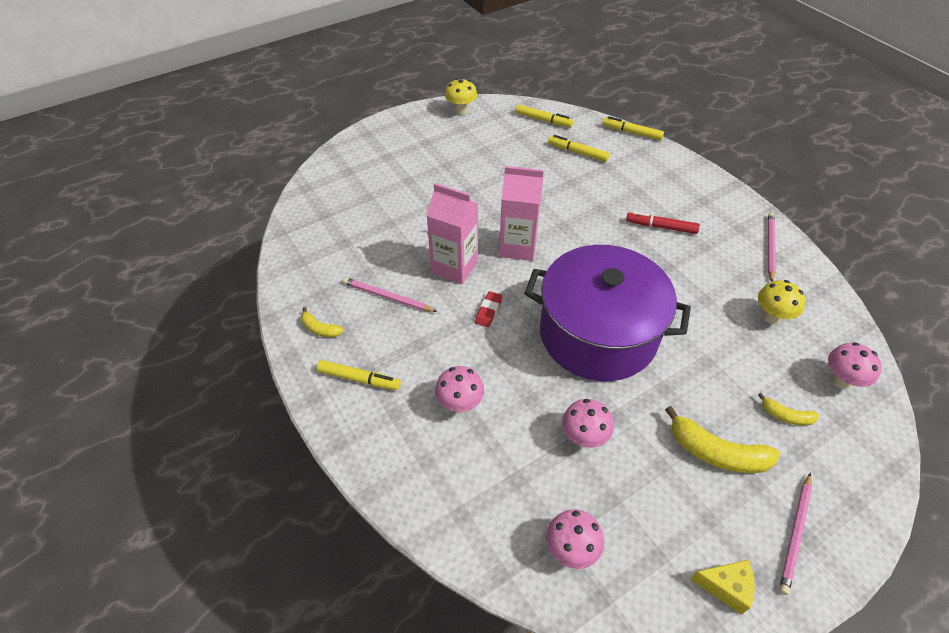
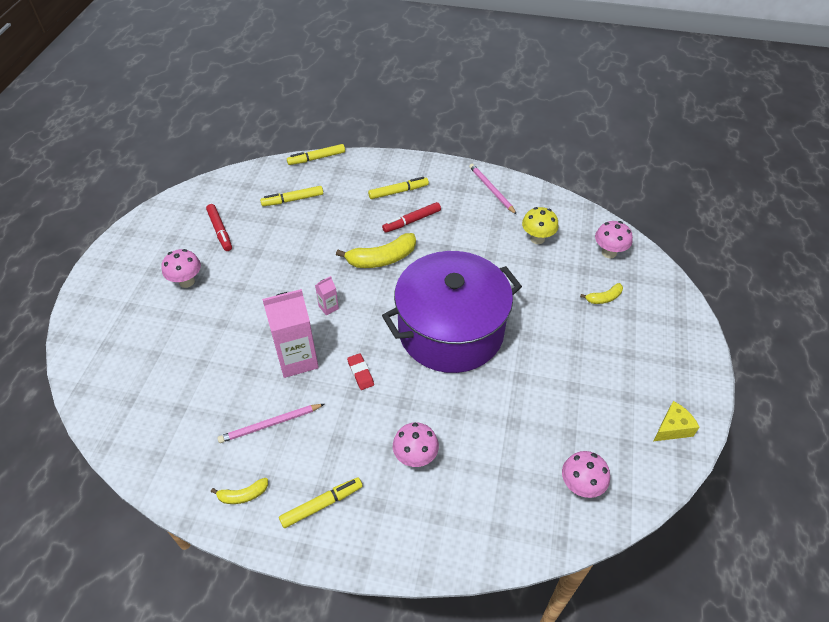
camera: 45 degrees left, 0 degrees up
(461, 110) = (153, 222): yellow mushroom -> none
(499, 143) = (220, 231): none -> red marker
(518, 247) = (328, 307): pink carton -> pink carton, size x0.45
(543, 120) = (236, 188): yellow marker -> yellow marker (398, 192)
(583, 437) = (515, 409): pink mushroom -> pink mushroom (186, 281)
(716, 453) = (593, 352): yellow banana -> yellow banana (382, 259)
(795, 534) = (673, 365): pink pencil -> none

